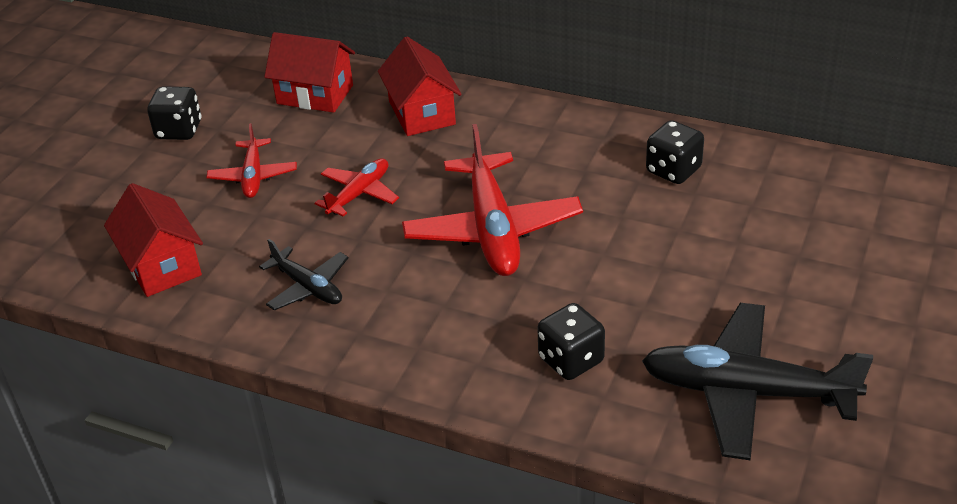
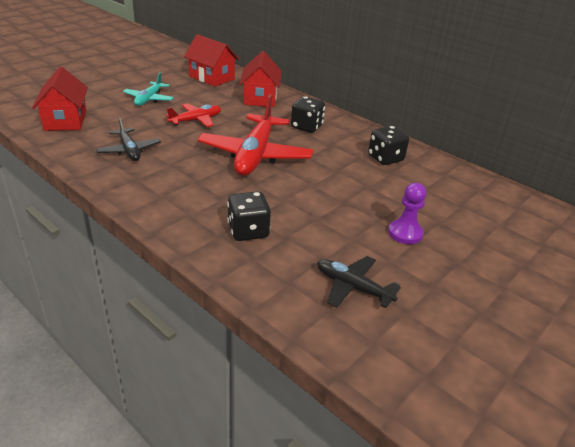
camera: 15 degrees right, 5 degrees down
(179, 130) = (132, 74): black dice -> black dice (306, 127)
(253, 176) = (149, 99): red plane -> turquoise plane
(746, 392) = (352, 287): black plane -> black plane, size x0.53
(765, 289) = (405, 233): none -> purple pawn

